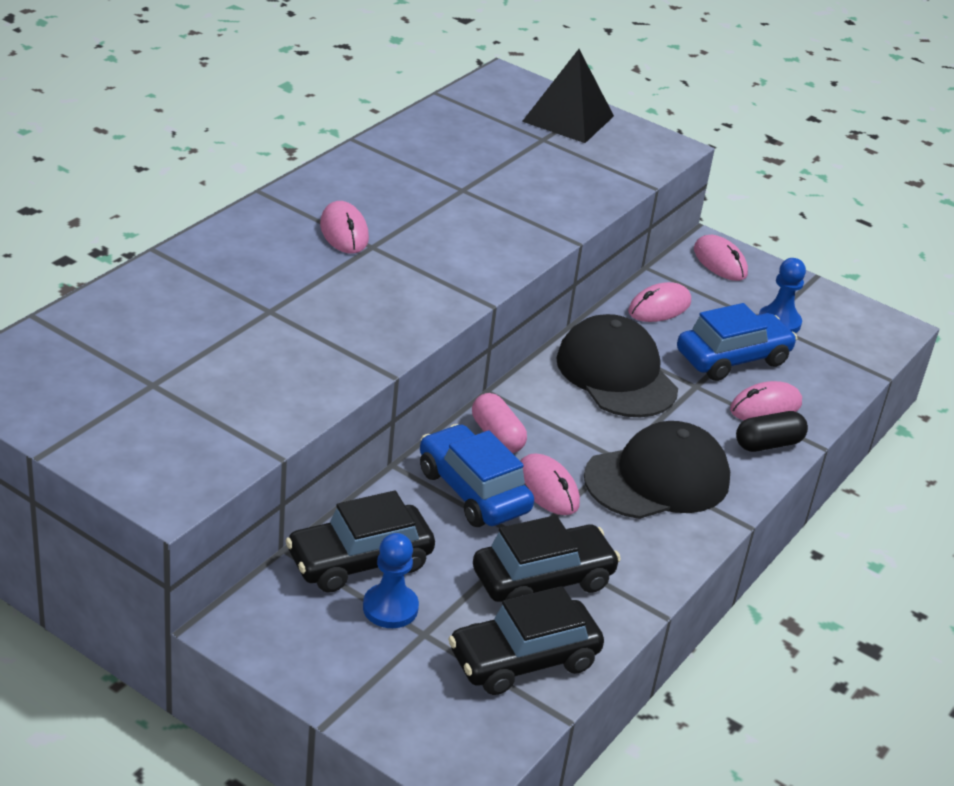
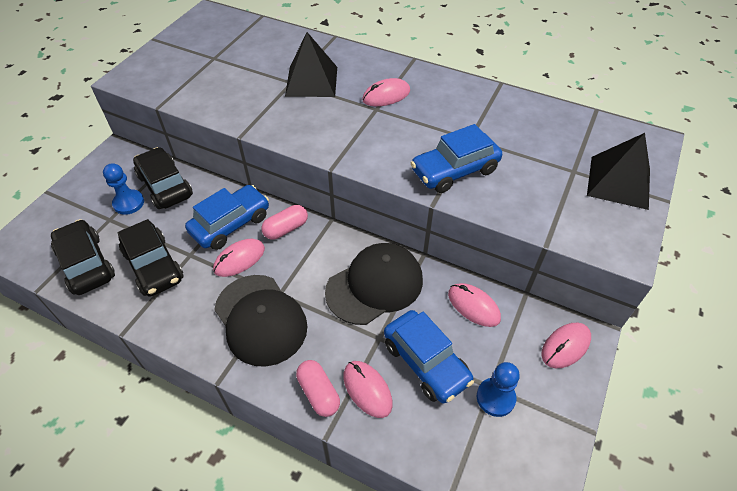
camera: 85 degrees right, 15 degrees up
(276, 290) = (311, 81): none -> black pyramid
(522, 214) = (454, 171): none -> blue car
(768, 444) = (318, 393): black capsule -> pink capsule

